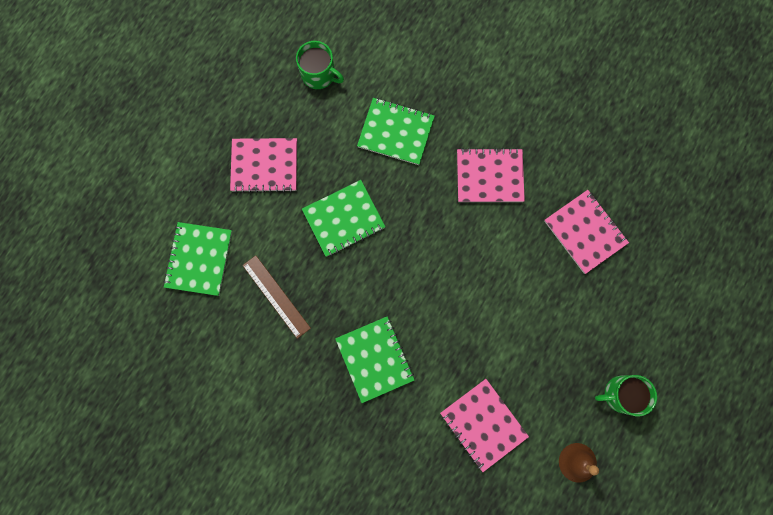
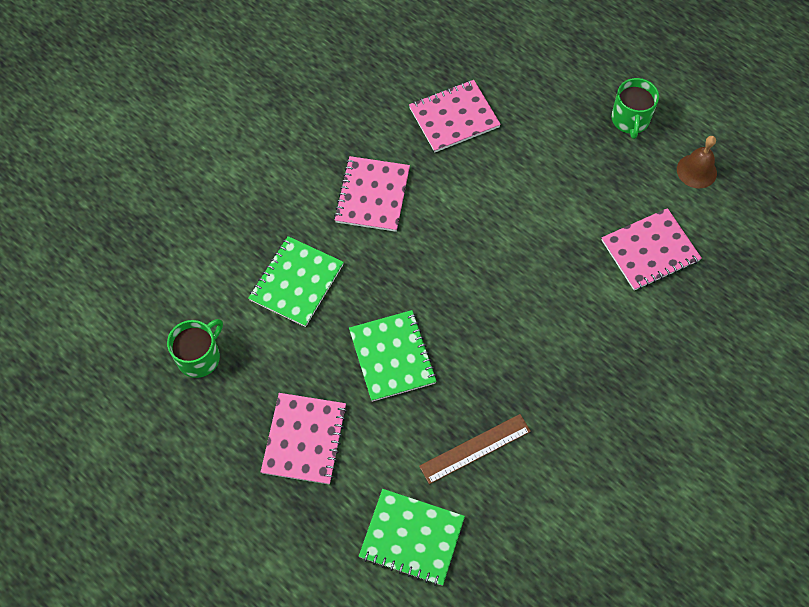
camera: 80 degrees left, 15 degrees down
(375, 359) = (565, 349): green notebook -> none

